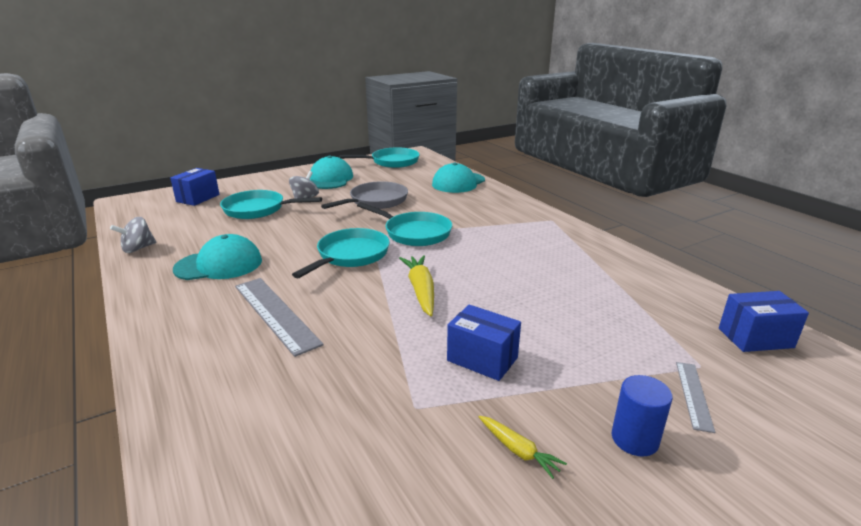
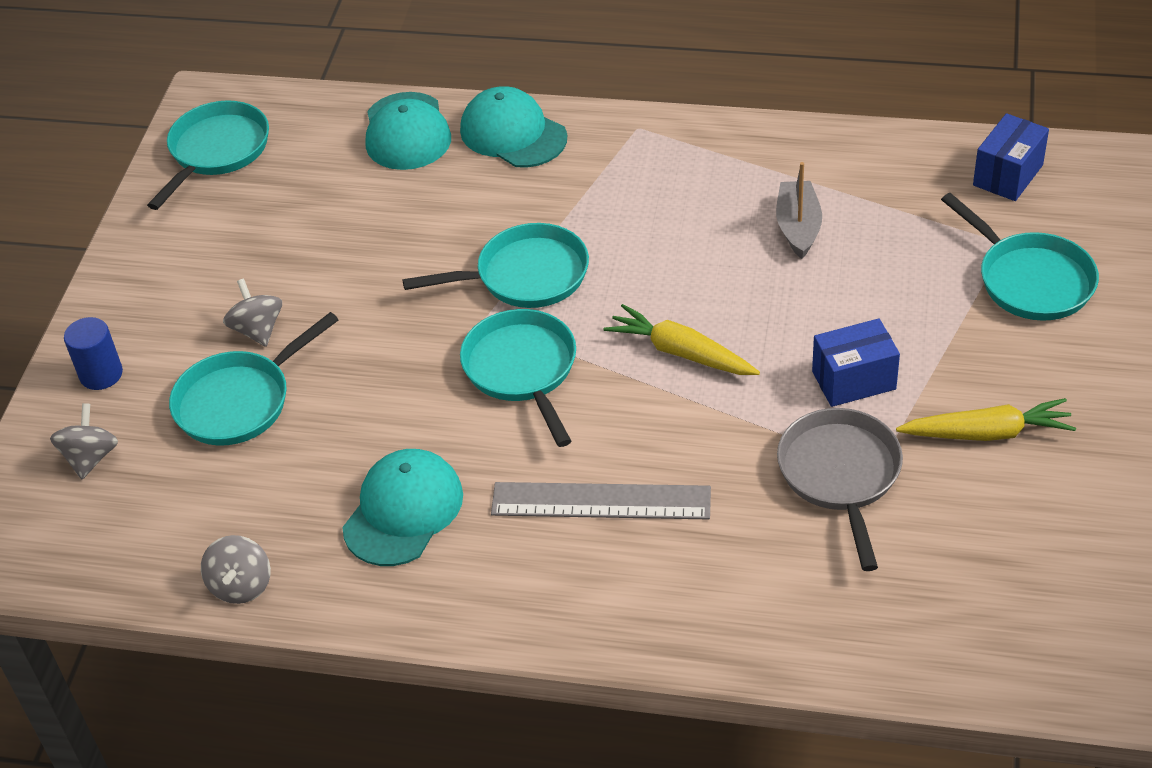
camera: 45 degrees left, 20 degrees up
(198, 198) = (90, 458): blue box -> grey spinning top
(330, 179) = (204, 263): turquoise cap -> turquoise cap (513, 133)
(376, 201) = (368, 257): grey pan -> grey pan (840, 475)
(518, 450) = (987, 433): yellow carrot -> yellow carrot, size x1.75
(569, 285) = (798, 227): none -> grey boat
(634, 439) = (1039, 356): blue cylinder -> blue cylinder (101, 374)
(693, 395) = (1030, 280): grey ruler -> turquoise pan

